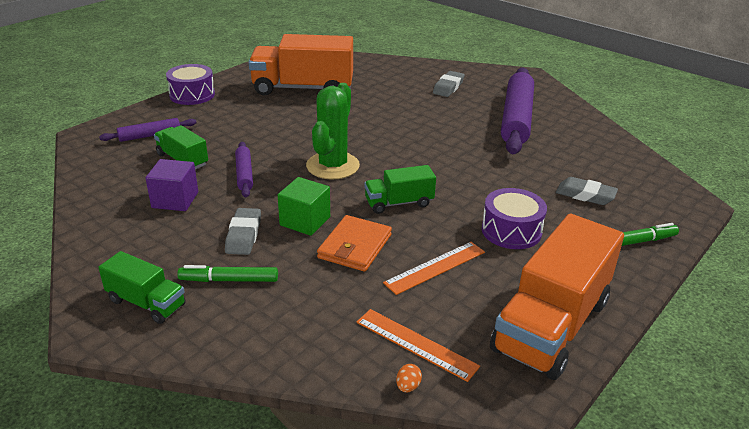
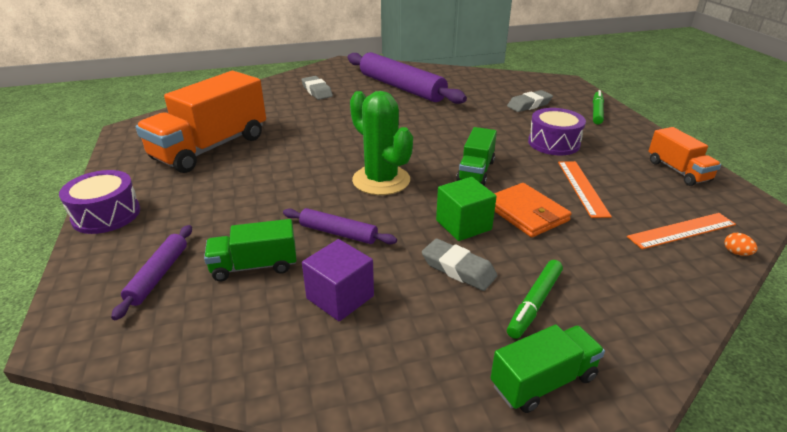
camera: 55 degrees left, 0 degrees up
(551, 325) = (678, 171): orange truck -> orange truck, size x0.51

